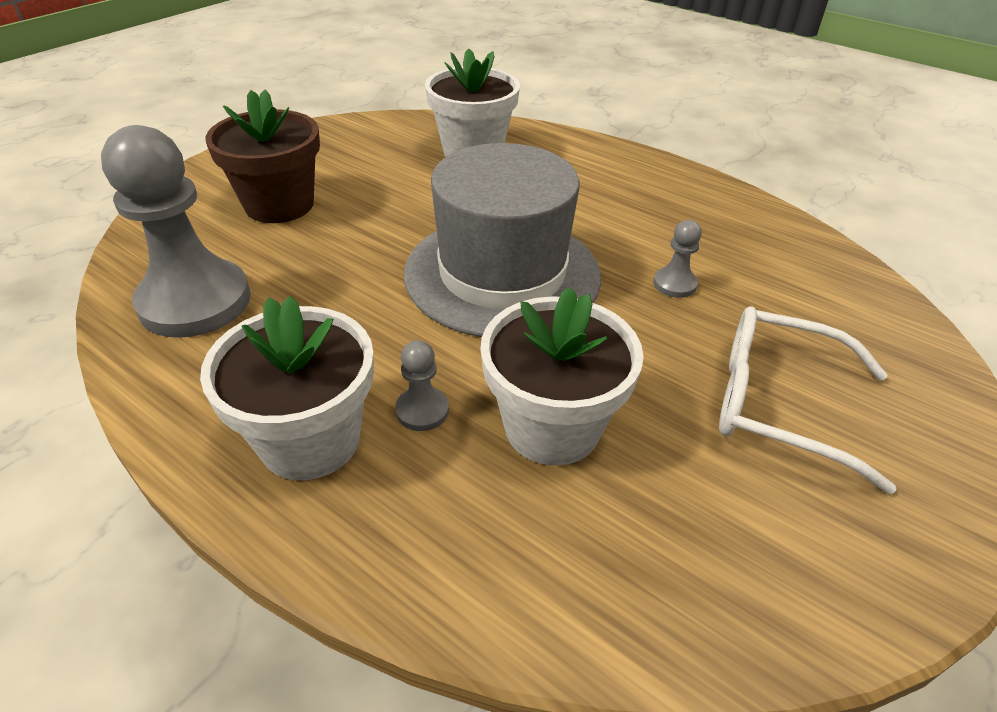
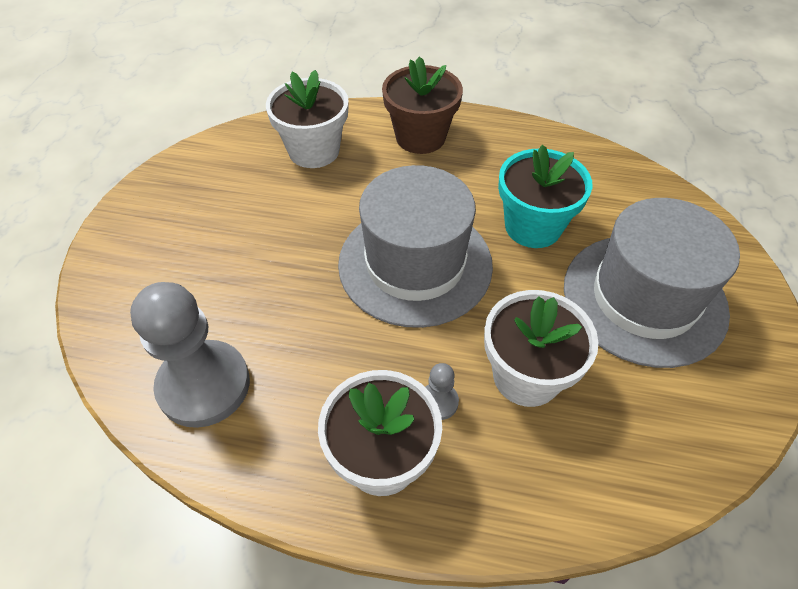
camera: 25 degrees left, 10 degrees up
(279, 205) = (196, 264): brown flower pot -> brown flower pot (420, 137)
(674, 284) = (533, 226): grey pawn -> turquoise flower pot
(779, 404) = (644, 298): white glasses -> grey hat

